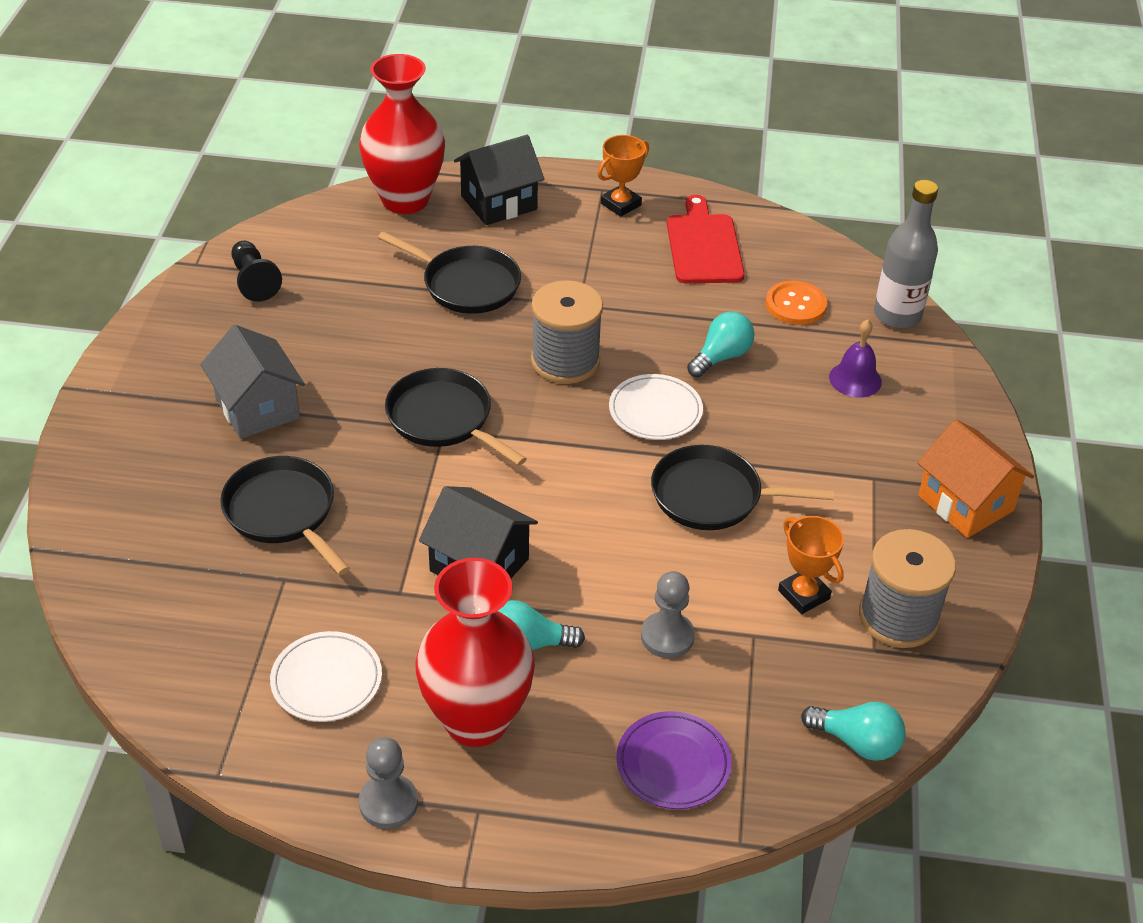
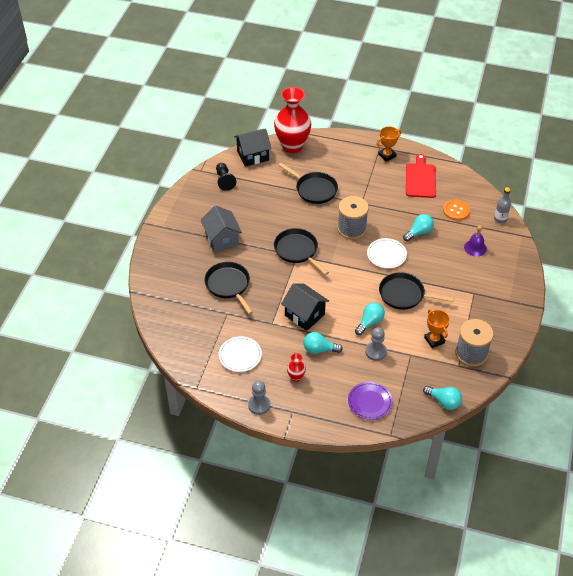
camera: 10 degrees right, 5 degrees up
(476, 720) = (296, 377): red vase -> red vase, size x0.42
(499, 203) = (333, 150): black house -> black house (253, 155)
(641, 568) = (370, 322): none -> turquoise light bulb
(897, 315) = (500, 219): grey bottle -> grey bottle, size x0.61
(965, 503) = (510, 308): orange house -> none

